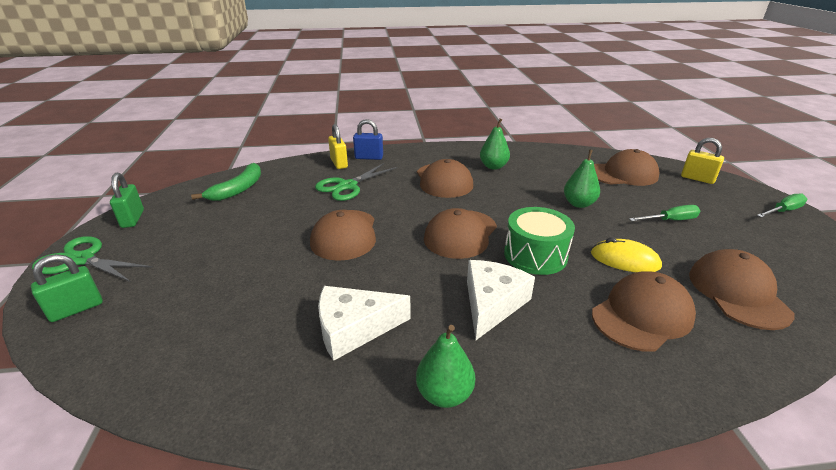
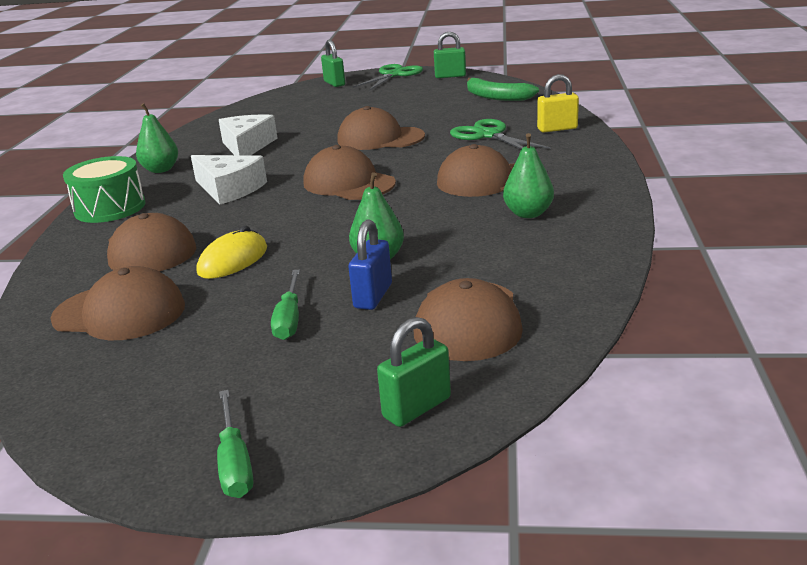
camera: 105 degrees right, 5 degrees down
(369, 157) = (575, 142): blue padlock -> blue padlock (373, 296)
(535, 255) = (282, 214): green drum -> green drum (110, 208)
(697, 179) = (417, 407): yellow padlock -> green padlock

